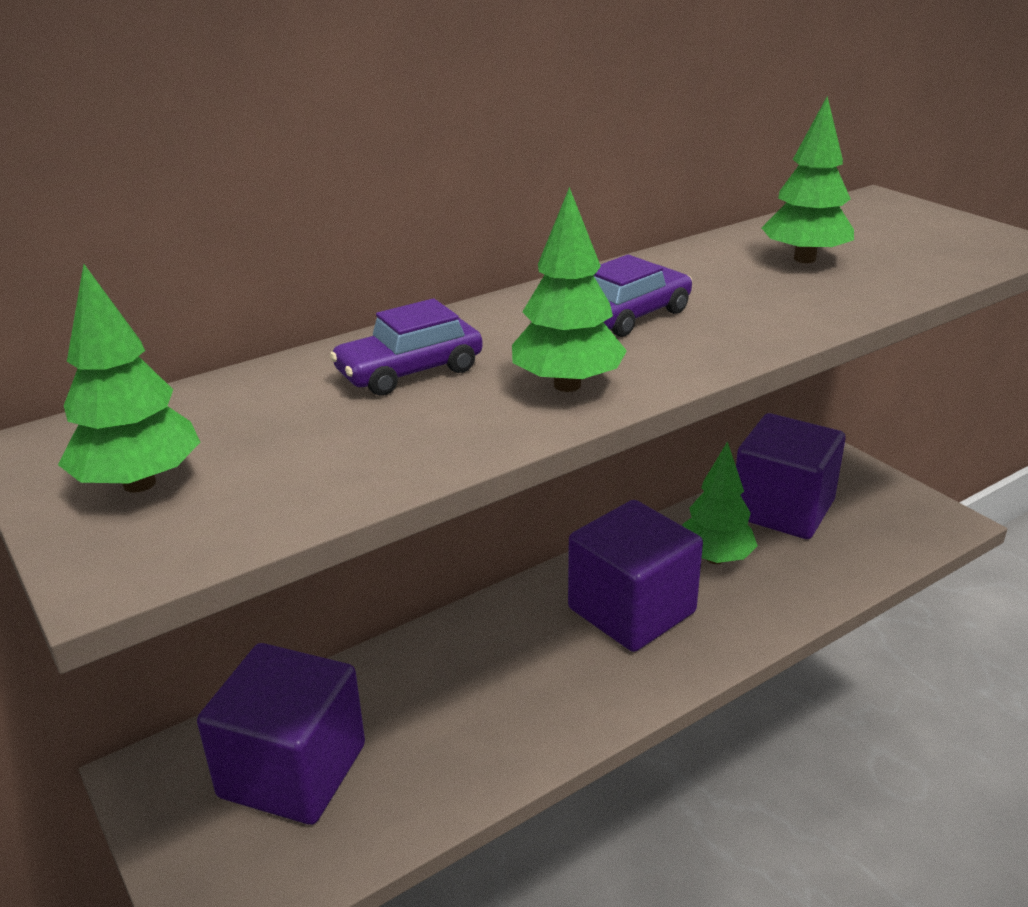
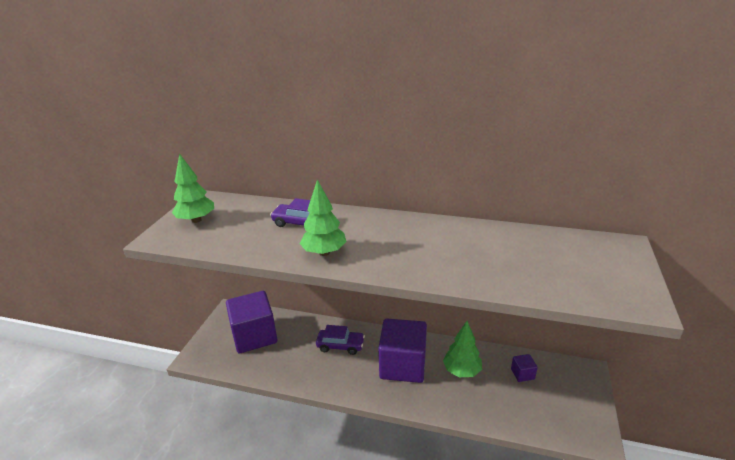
camera: 50 degrees right, 0 degrees up
(630, 315) = (395, 240): purple car -> purple car (340, 345)
(782, 509) = (522, 374): purple cube -> purple cube, size x0.41
(804, 259) = (512, 253): green tree -> none

